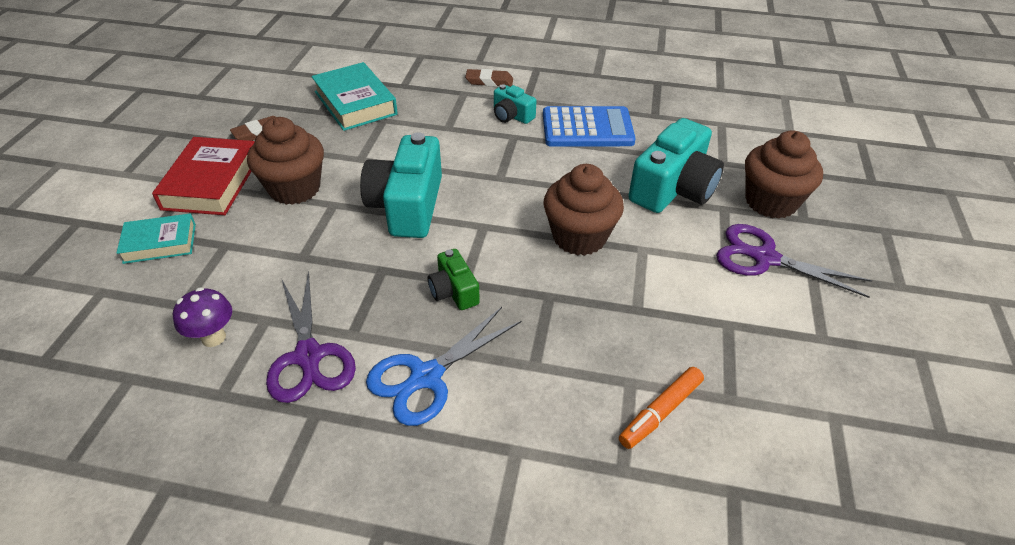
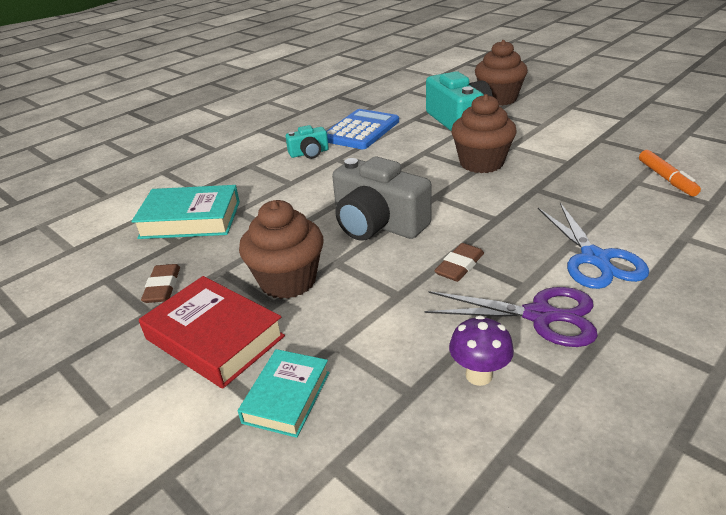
camera: 55 degrees left, 10 degrees down
(407, 205) = (377, 224): turquoise camera -> grey camera
(454, 291) = (504, 225): green camera -> none
(489, 81) = (249, 151): brown eraser -> brown eraser (459, 266)
(765, 258) = (548, 114): purple scissors -> none

